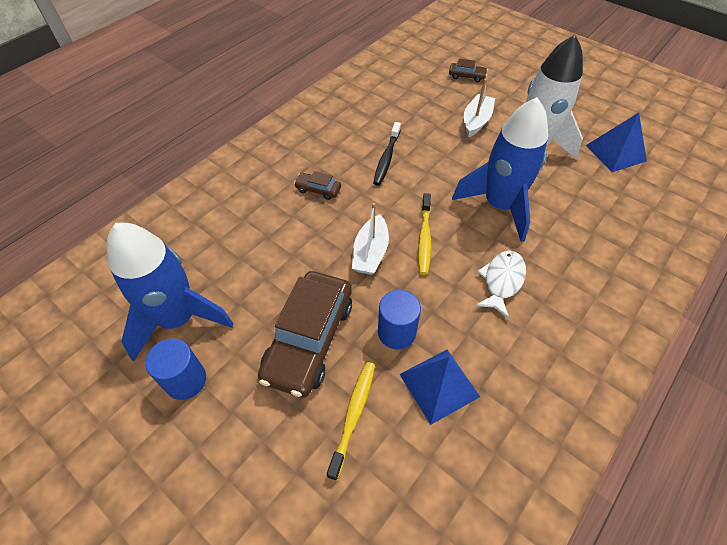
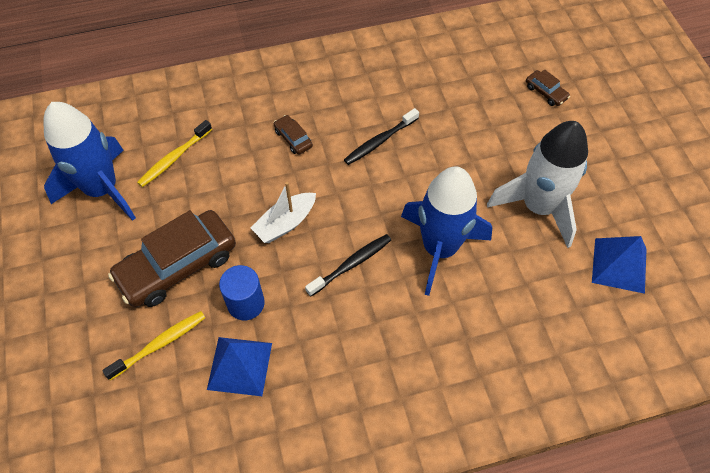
camera: 35 degrees right, 5 degrees up
(186, 380) = (72, 241): blue cylinder -> none
(424, 238) = (342, 238): yellow toothbrush -> yellow toothbrush (174, 158)
(449, 253) = (351, 264): none -> black toothbrush
(476, 121) = (505, 149): white boat -> none
(502, 281) = (371, 318): white fish -> none

